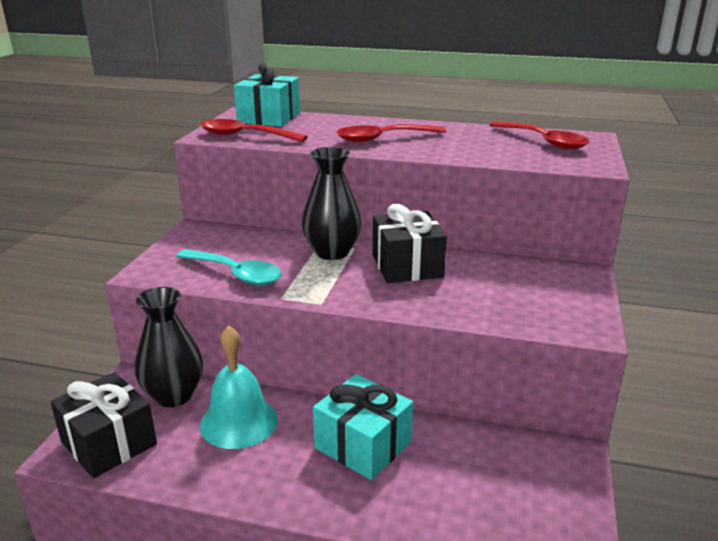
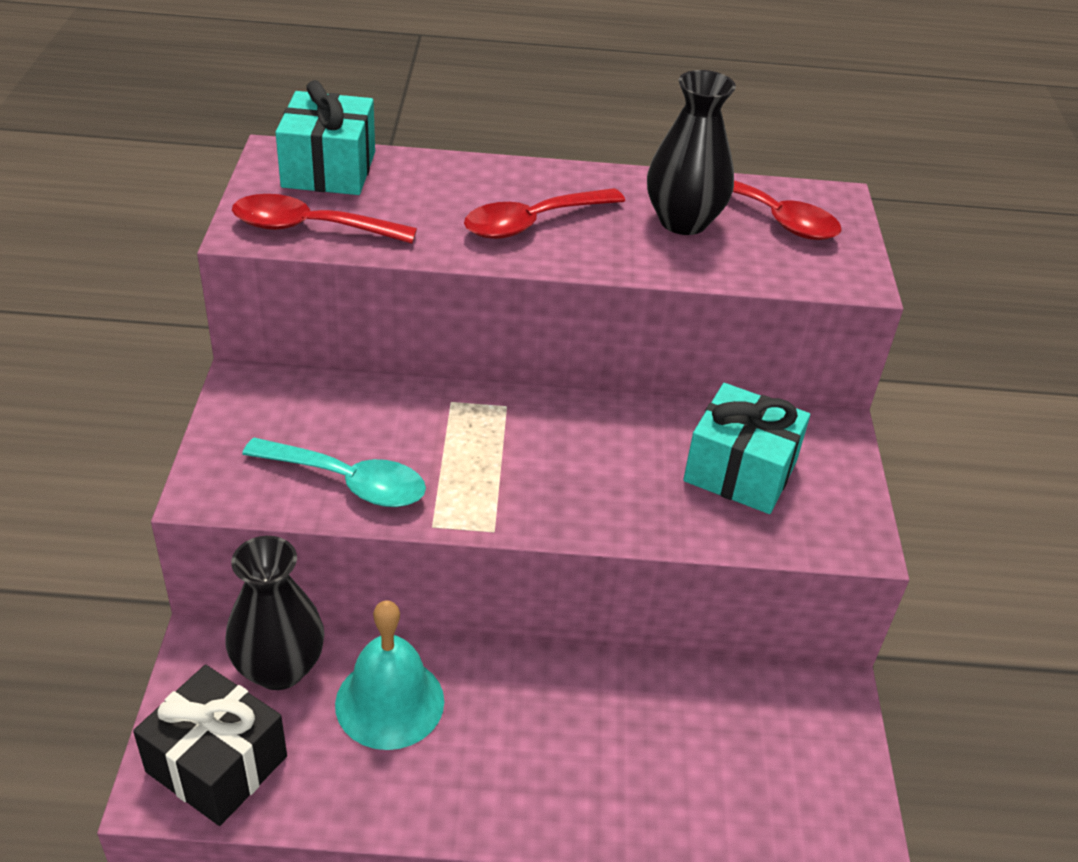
camera: 15 degrees left, 15 degrees up
(332, 252) = (476, 419): black vase -> black vase (683, 221)
(363, 445) = (569, 718): turquoise gift -> turquoise gift (740, 471)
(407, 266) = (593, 439): black gift -> none

